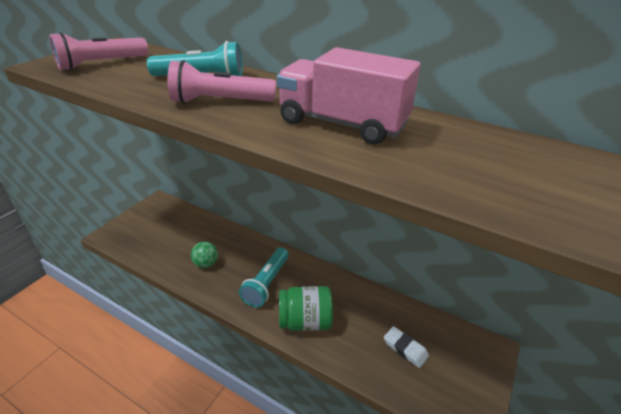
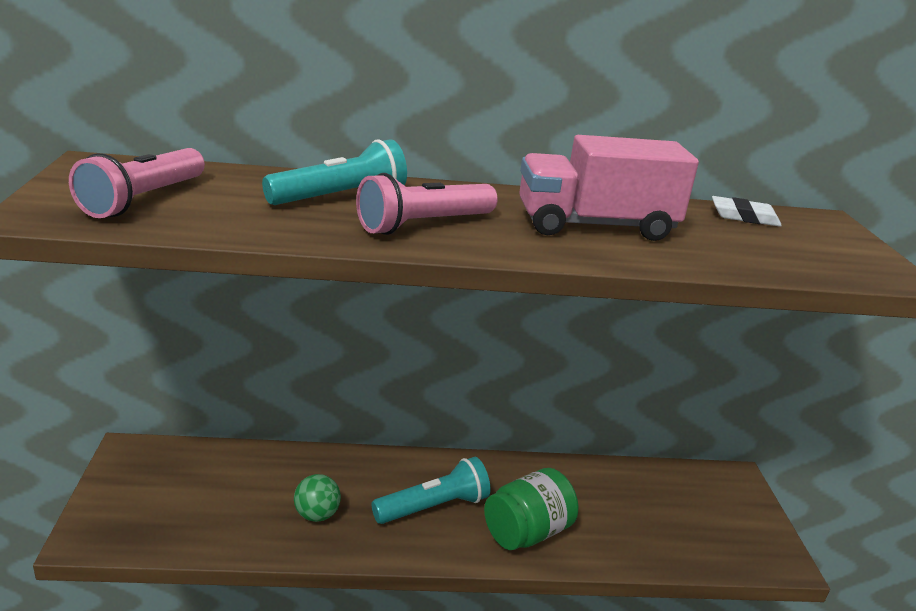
camera: 35 degrees left, 10 degrees down
(266, 283) = (433, 507): turquoise flashlight -> turquoise flashlight turned 105 degrees counterclockwise
(405, 348) = (660, 514): white eraser -> white eraser (744, 217)

